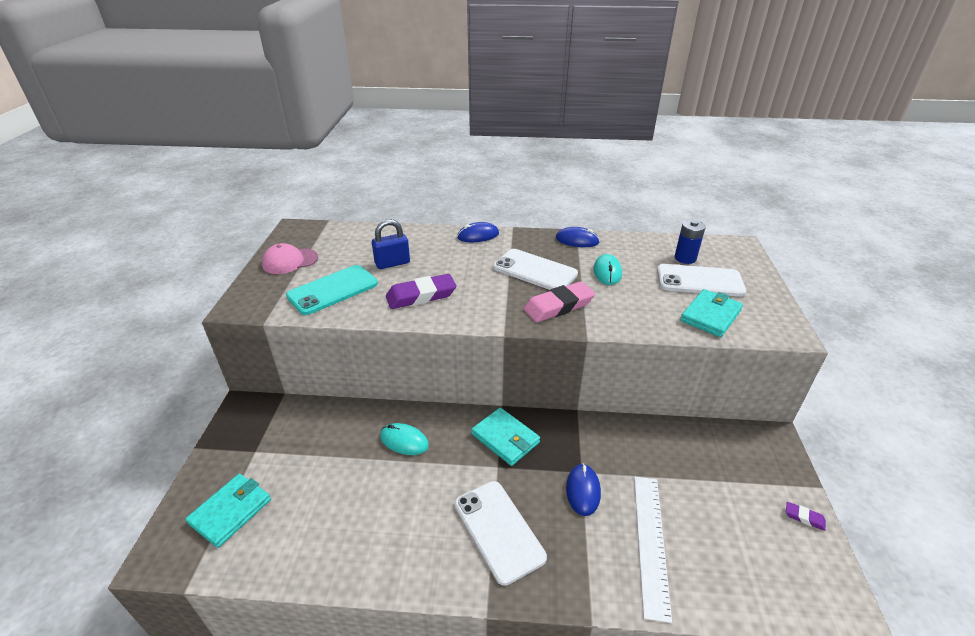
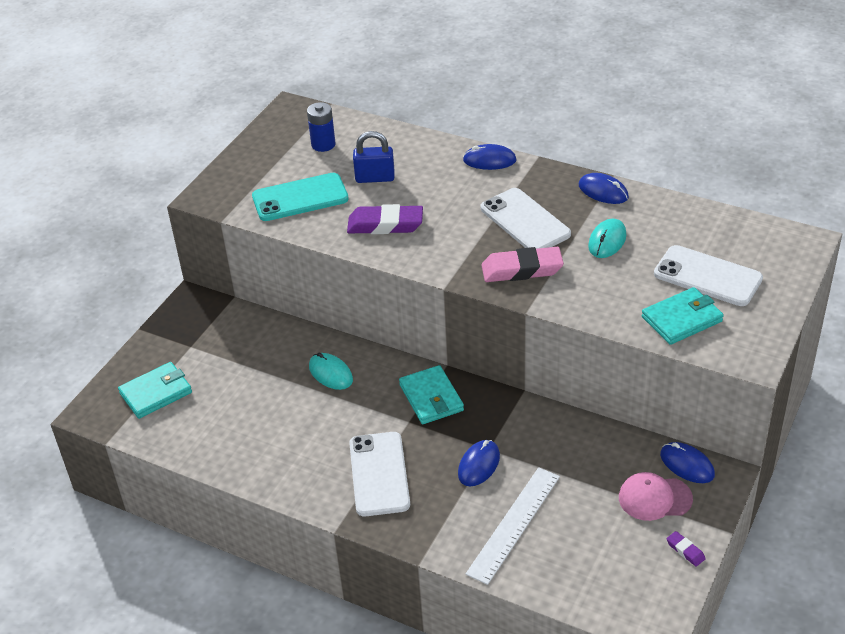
camera: 25 degrees right, 5 degrees up
(290, 261) = (270, 152): pink cap -> pink cap (654, 498)
(685, 258) = (717, 244): blue battery -> blue battery (323, 144)
(743, 437) = (687, 465): none -> blue mouse

